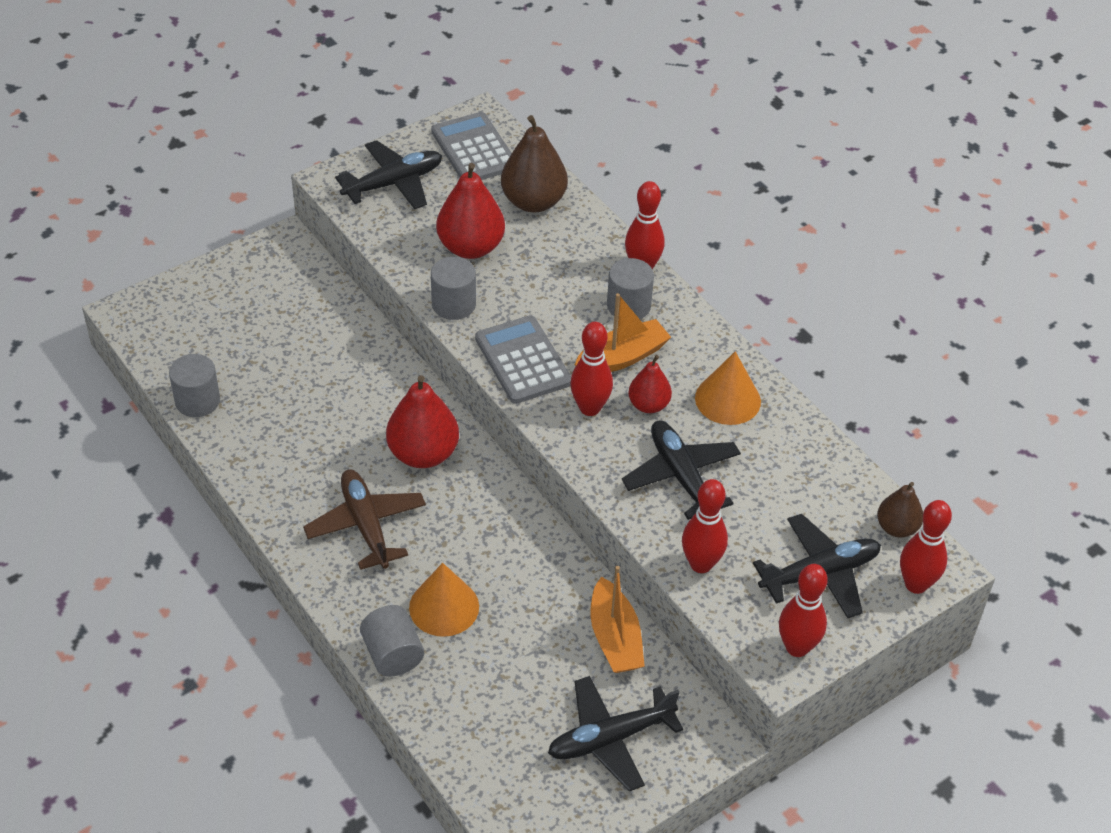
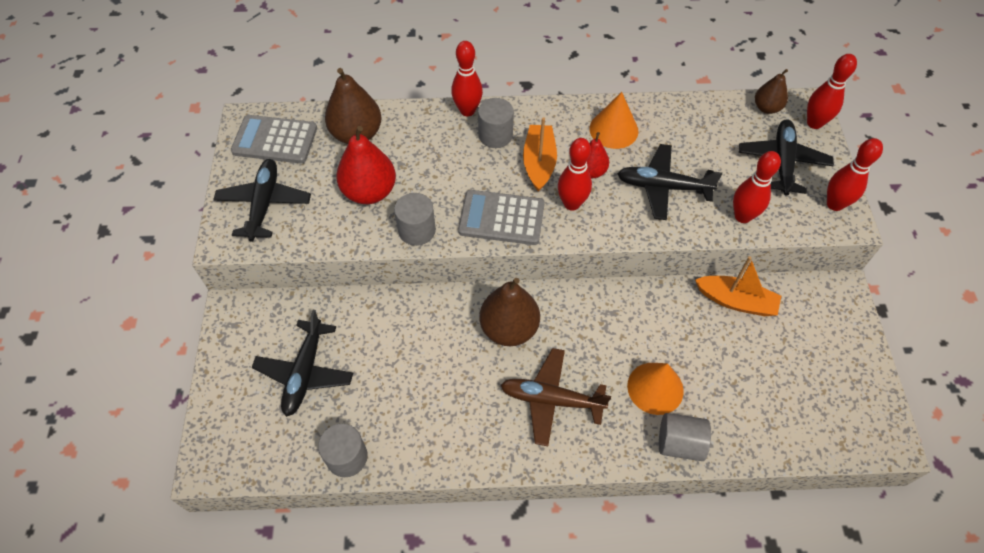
camera: 55 degrees left, 10 degrees up
(423, 454) = (509, 328): red pear -> brown pear
(610, 739) = (816, 348): black plane -> black plane (305, 373)

